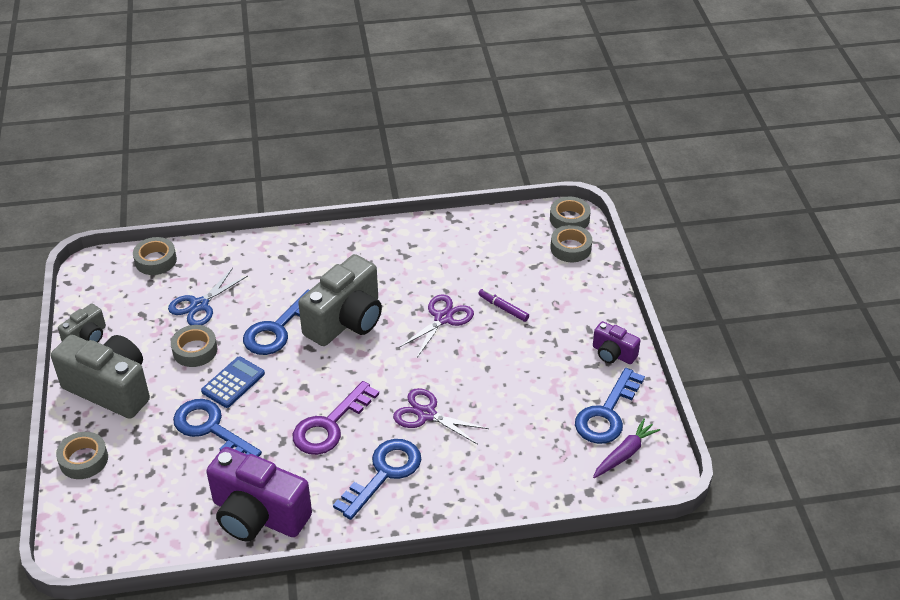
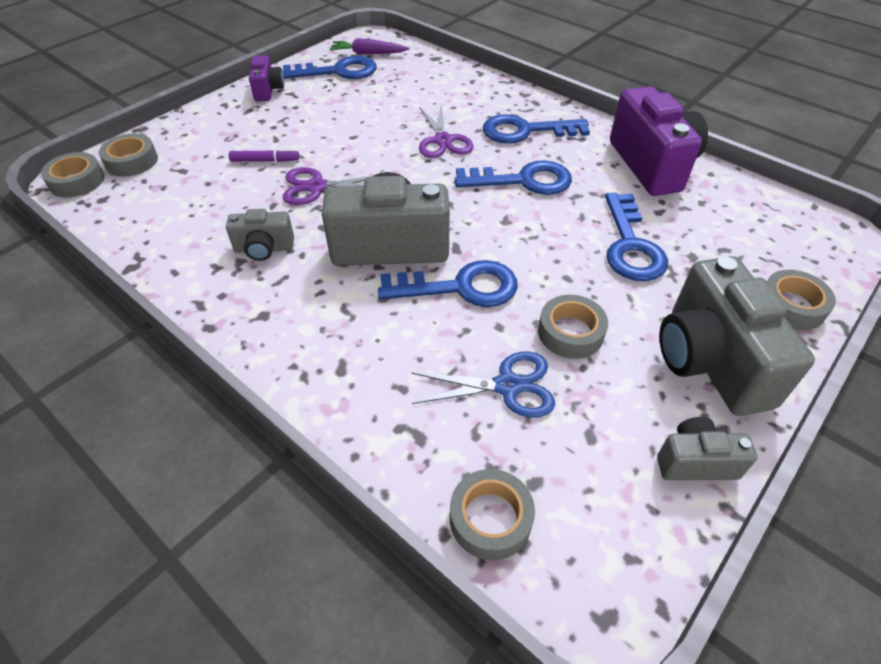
camera: 130 degrees left, 5 degrees up
(233, 382) = (566, 270): blue calculator -> none
(330, 425) = (523, 181): purple key -> blue key
(406, 269) = (264, 248): none -> grey camera
(503, 308) = (265, 161): purple marker -> purple marker turned 90 degrees counterclockwise

